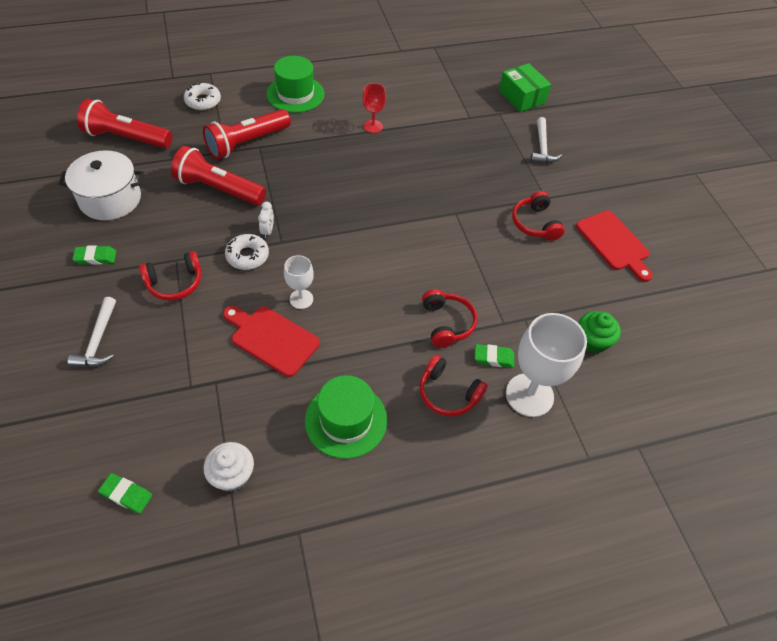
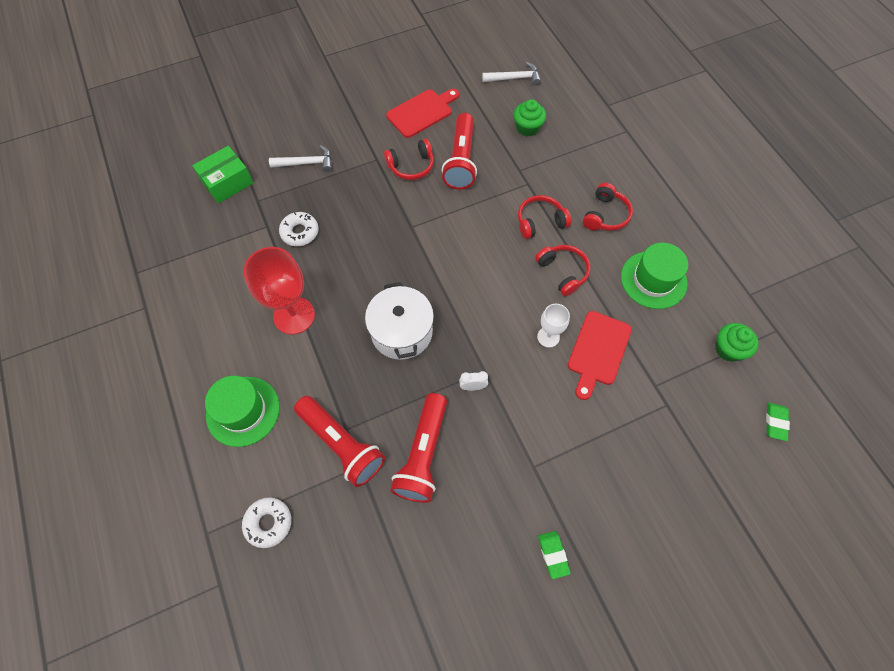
camera: 95 degrees left, 10 degrees up
(98, 341) = (650, 506): white hammer -> white hammer (515, 78)
(110, 199) = (465, 575): white pot -> white pot (401, 332)
(127, 138) = (354, 600): red flashlight -> red flashlight (461, 160)
(175, 283) = (562, 457): red headphones -> red headphones (563, 272)
(232, 475) = (728, 349): white cupcake -> green cupcake
(247, 256) = (510, 397): white donut -> white donut (300, 232)
(373, 126) = (294, 315): red goblet -> red goblet, size x1.87
(493, 358) = (563, 188): green eraser -> none
(529, 395) = (589, 165): white goblet -> none

